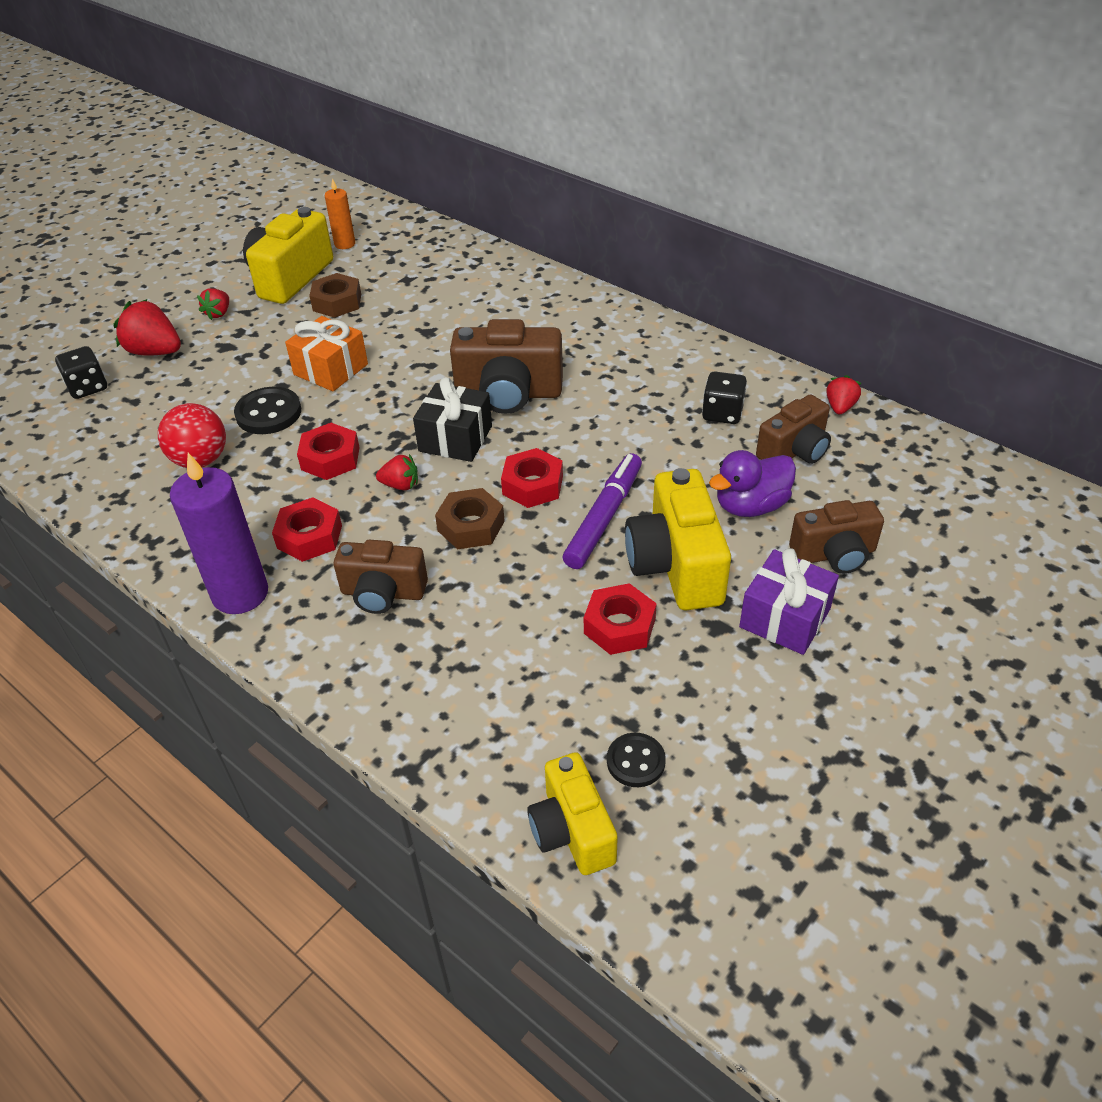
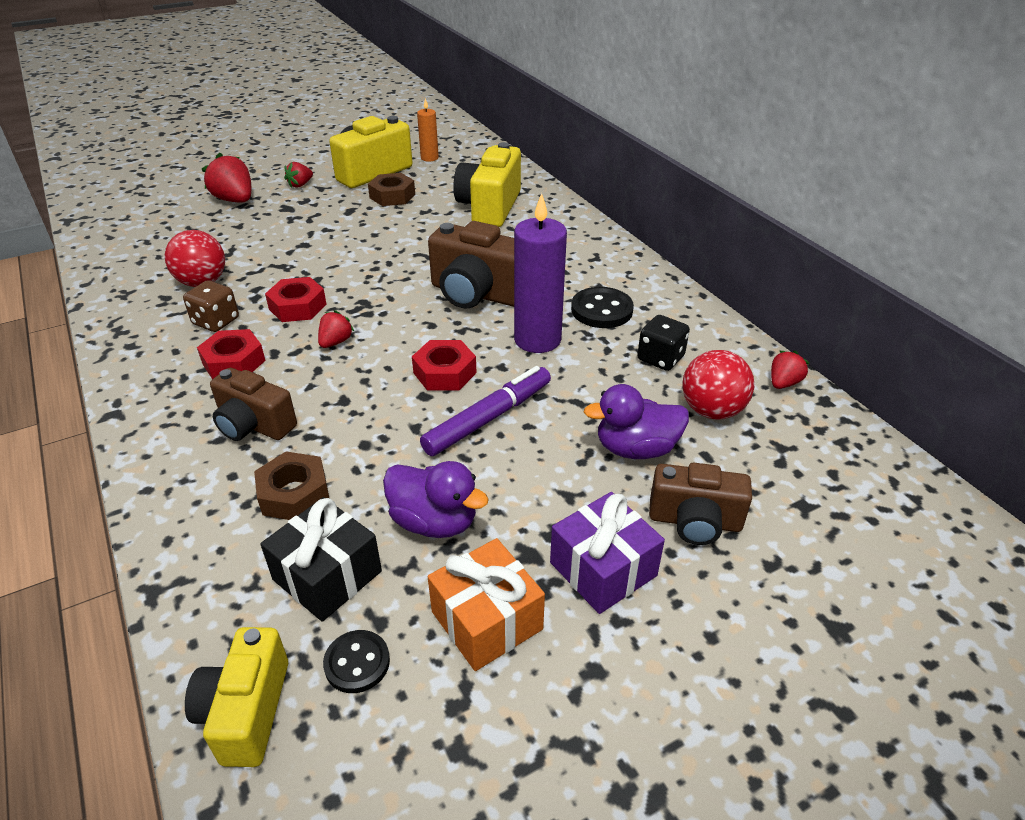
camera: 20 degrees right, 5 degrees down
(88, 387) = (170, 213): black dice -> none
(240, 594) = (146, 391): purple candle -> purple candle (537, 339)
(253, 499) = (216, 321): none -> brown dice
(268, 413) = (279, 262): black button -> black button (601, 310)
(331, 369) = (350, 242): orange gift -> orange gift (487, 620)
(400, 485) = (335, 342): red strawberry -> red strawberry turned 90 degrees counterclockwise
(455, 438) = (407, 317): black gift -> black gift (327, 575)
(471, 526) = (367, 391): brown nut -> brown nut (294, 494)
(619, 626) = (434, 521): red nut -> purple duck
(676, 565) = (526, 482): yellow camera -> yellow camera (489, 207)
(794, 451) = (712, 410): brown camera -> red ball

